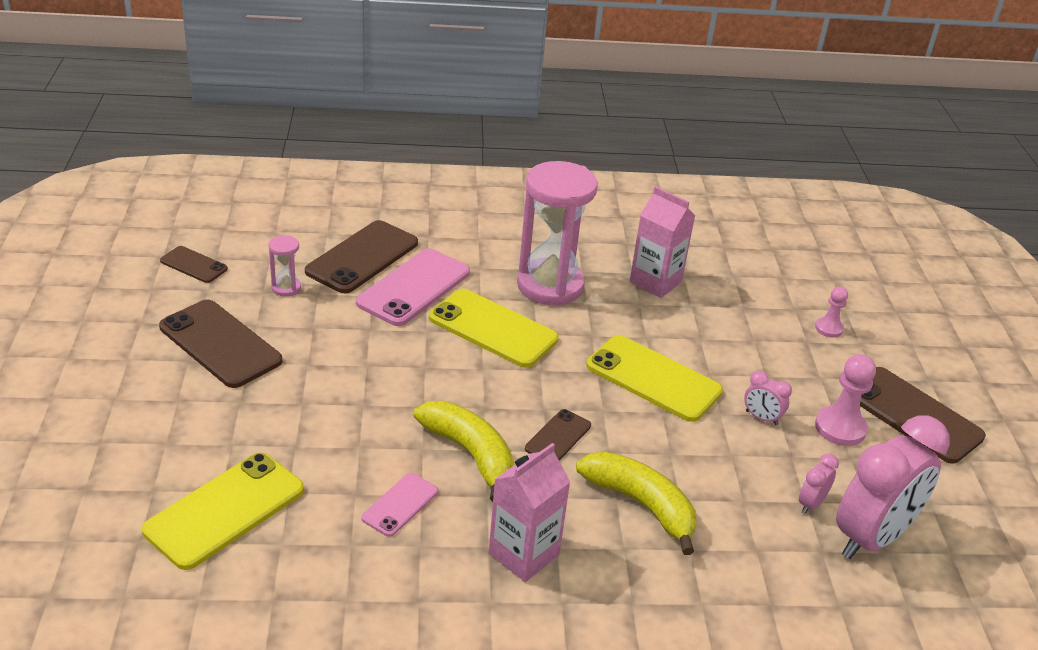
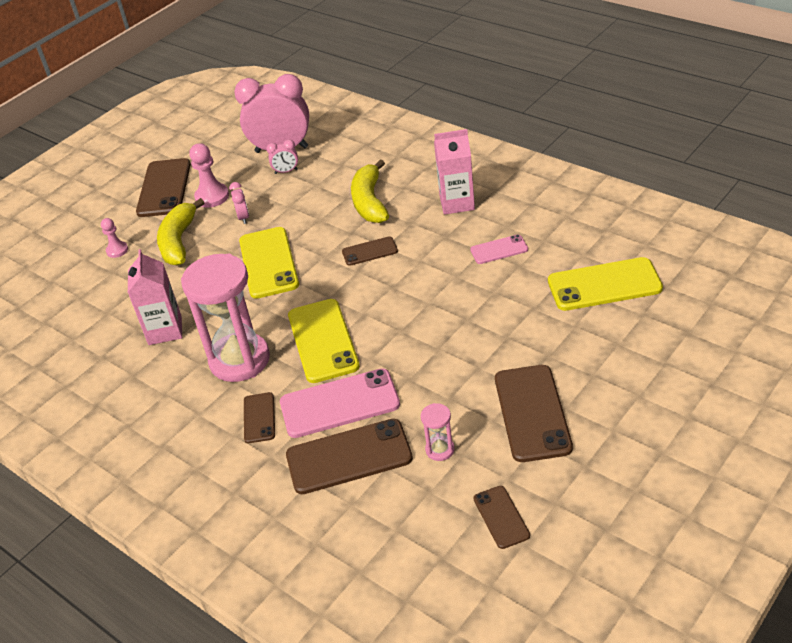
camera: 130 degrees left, 5 degrees up
(470, 454) = (431, 262): yellow banana -> yellow banana (179, 241)
(472, 254) = (259, 418): none -> brown phone

